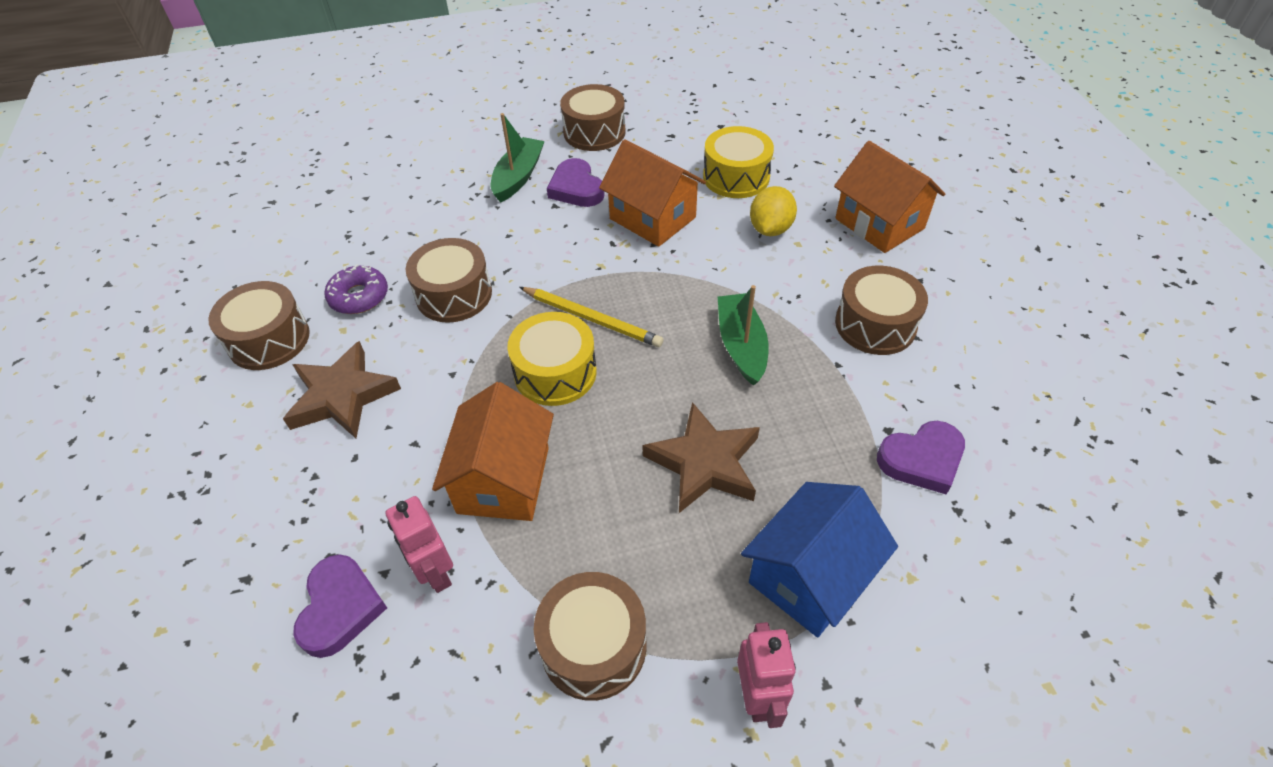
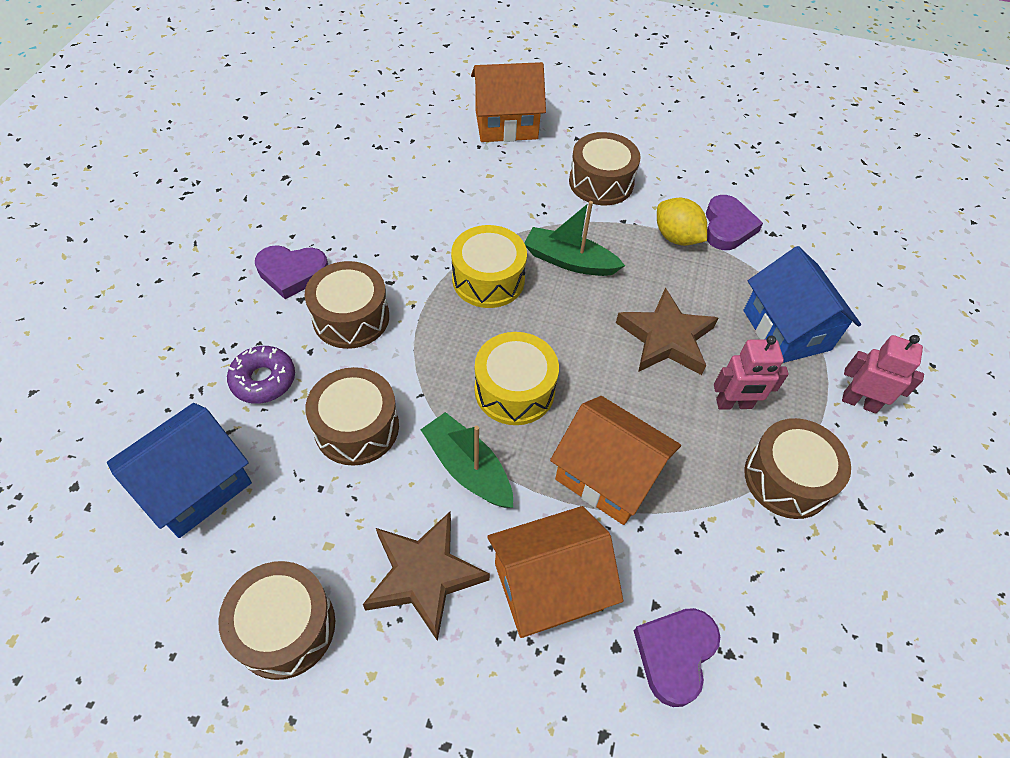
camera: 65 degrees left, 5 degrees up
(340, 608) = (675, 654): purple heart -> purple heart turned 90 degrees counterclockwise
(357, 240) = (195, 486): none -> blue house
(359, 296) = (289, 513): purple donut -> purple donut (263, 380)
(435, 572) = (675, 563): pink robot -> pink robot (734, 404)
(518, 177) = (230, 307): green boat -> green boat (468, 468)
(592, 319) = (471, 337): yellow pencil -> none
(594, 132) = (223, 223): brown drum -> brown drum (351, 317)
(652, 218) = (383, 241): orange house -> orange house (548, 586)
(736, 177) = (381, 167): yellow drum -> yellow drum (488, 279)
(770, 229) = (460, 181): yellow lemon -> yellow lemon (676, 237)

